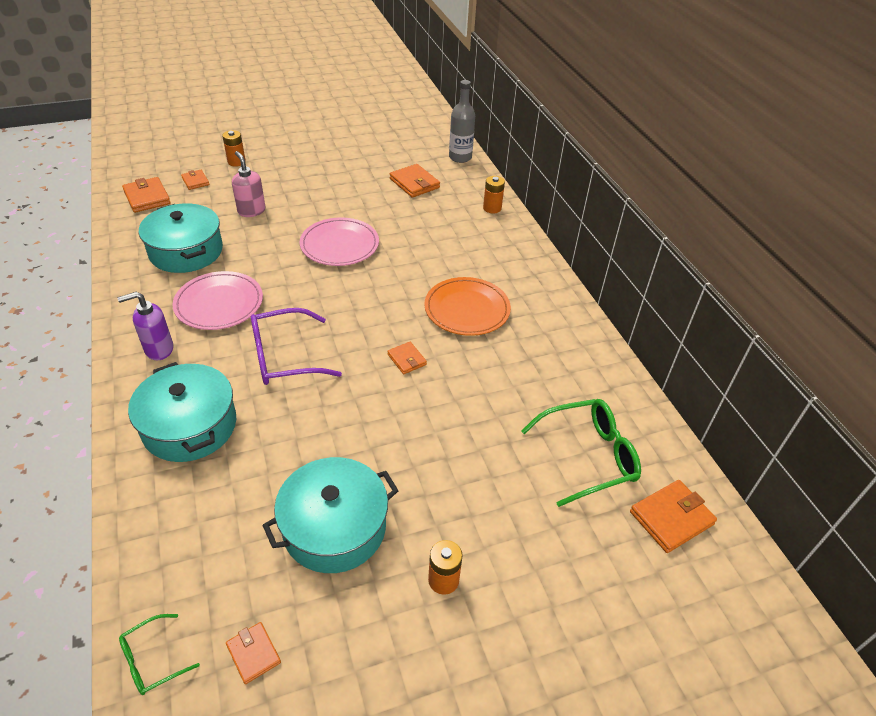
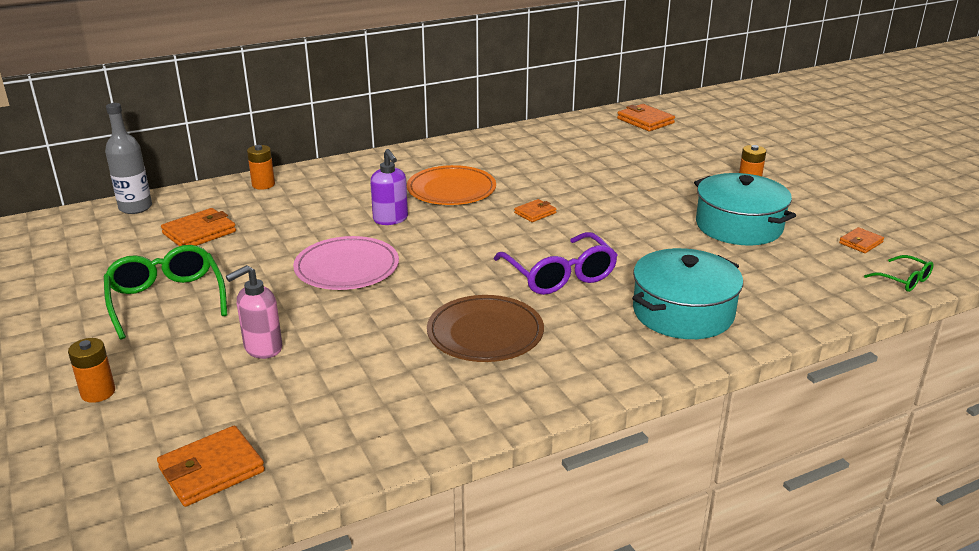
camera: 95 degrees left, 15 degrees down
(158, 349) = (583, 360): purple soap dispenser -> purple soap dispenser (390, 219)
(186, 251) = (374, 386): turquoise pot -> none
(195, 181) = (160, 425): orange wallet -> none
(219, 304) = (485, 333): pink plate -> brown plate
(588, 456) = (607, 142): green glasses -> green glasses (166, 299)

